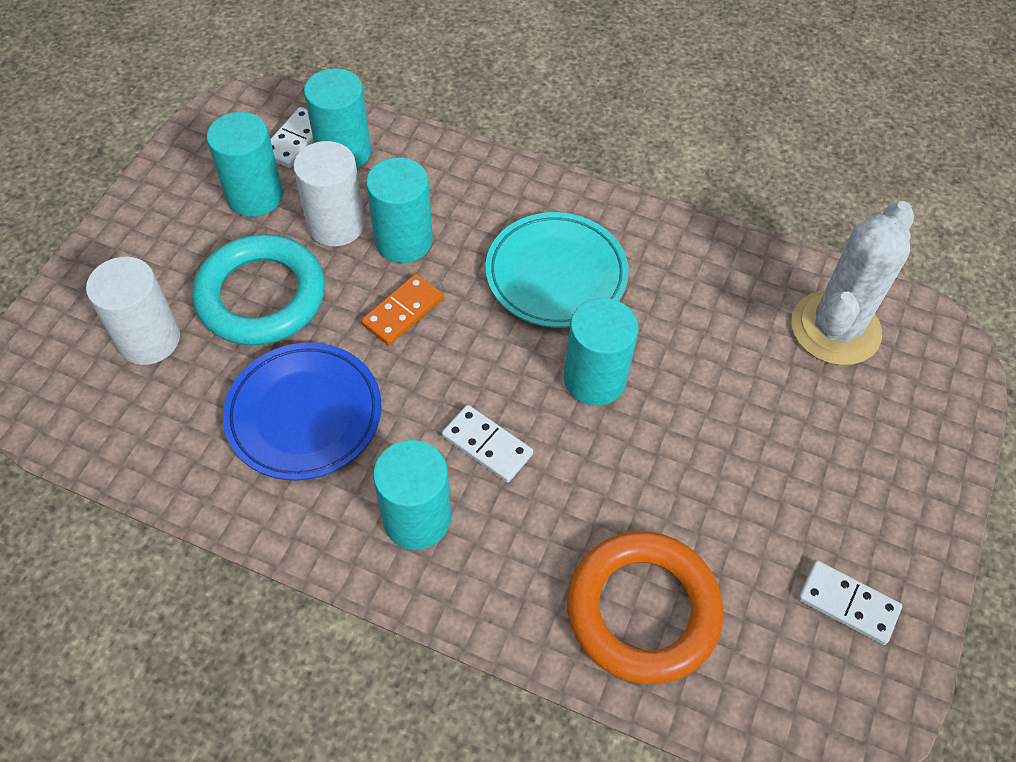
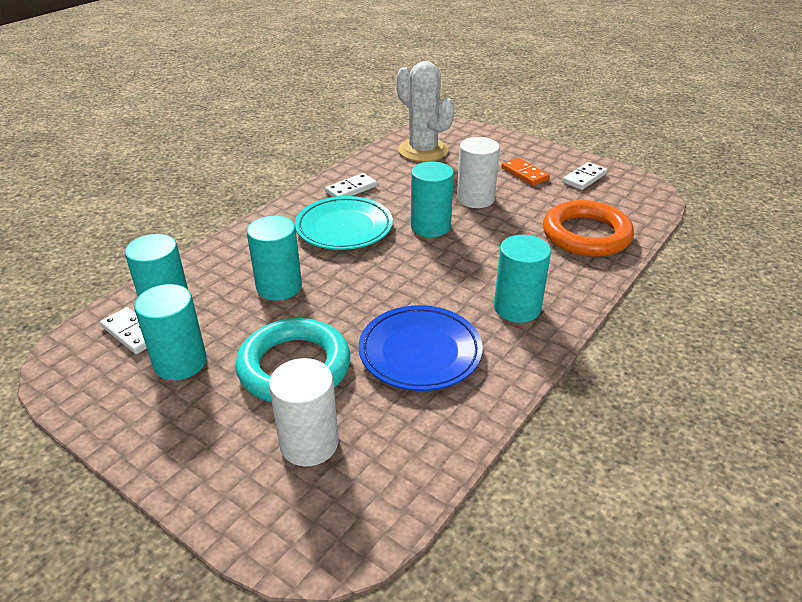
camera: 75 degrees left, 20 degrees down
(336, 225) = (242, 319): white cylinder -> white cylinder (475, 199)
(403, 312) = (345, 295): orange domino -> orange domino (524, 174)
(487, 445) = (468, 272): white domino -> white domino (351, 189)

